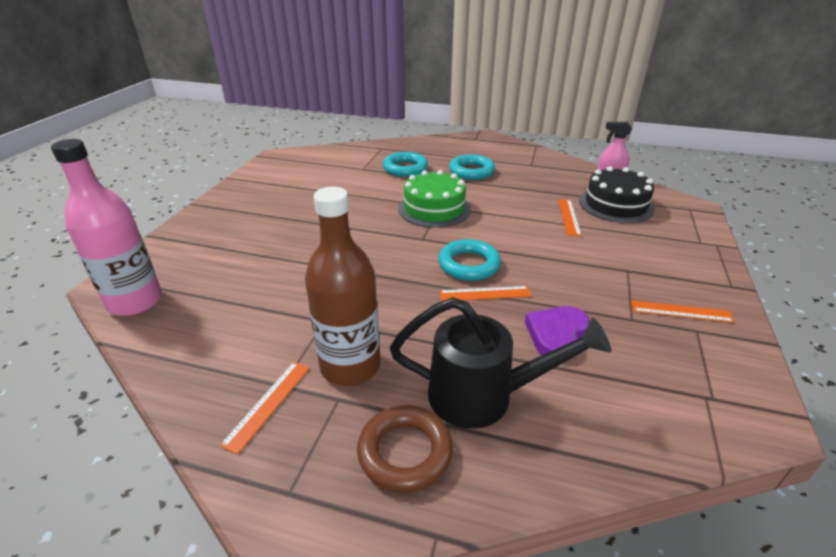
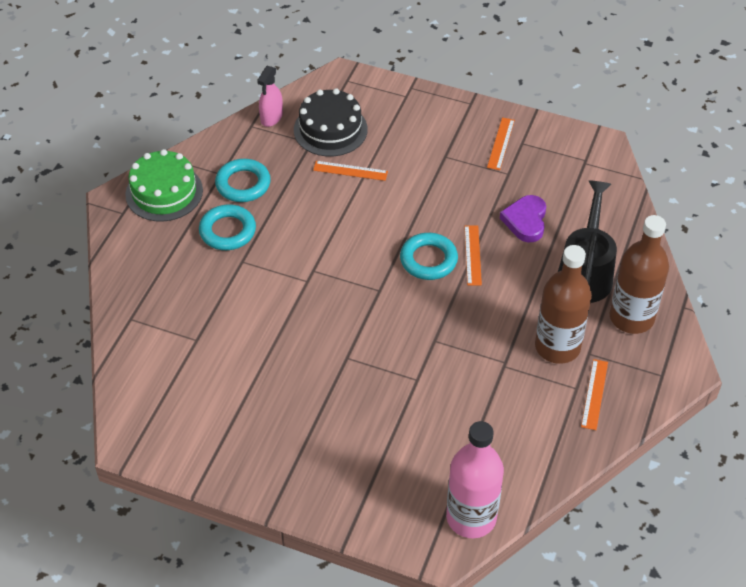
camera: 85 degrees left, 15 degrees up
(268, 404) = (594, 394): orange ruler -> orange ruler turned 75 degrees clockwise
(405, 168) = (206, 295): turquoise ring -> turquoise ring (243, 184)
(405, 452) = (631, 317): brown ring -> brown bottle
(434, 208) = (317, 275): green cake -> green cake (164, 192)
(556, 335) = (525, 221): purple heart -> purple heart turned 60 degrees clockwise

